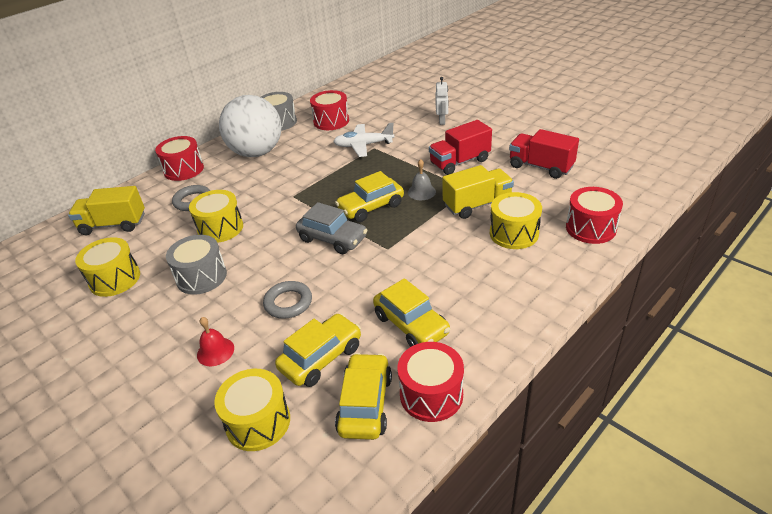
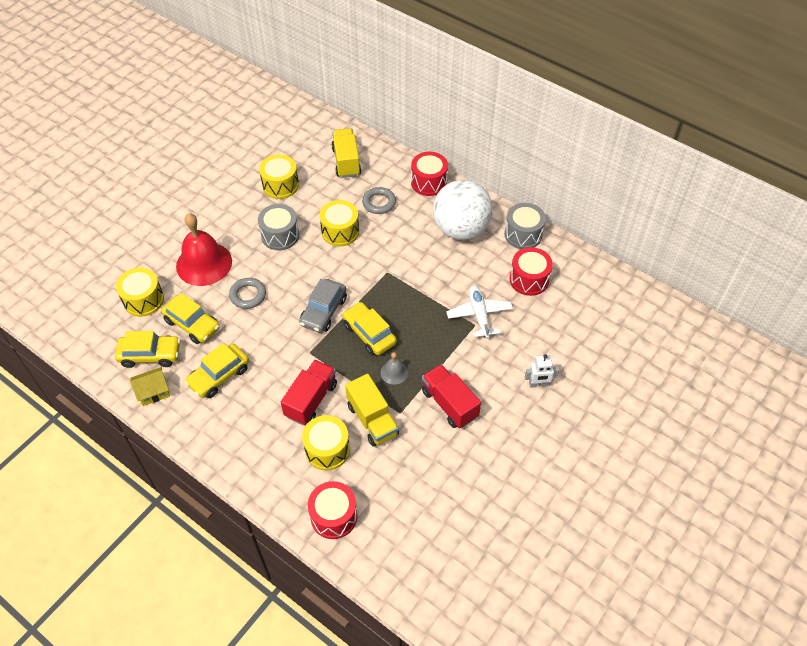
camera: 80 degrees right, 15 degrees up
(215, 351) = (204, 263): red bell -> red bell, size x2.20
(431, 394) = (153, 392): red drum -> yellow house
(540, 167) = (442, 480): red truck -> red truck (311, 400)

